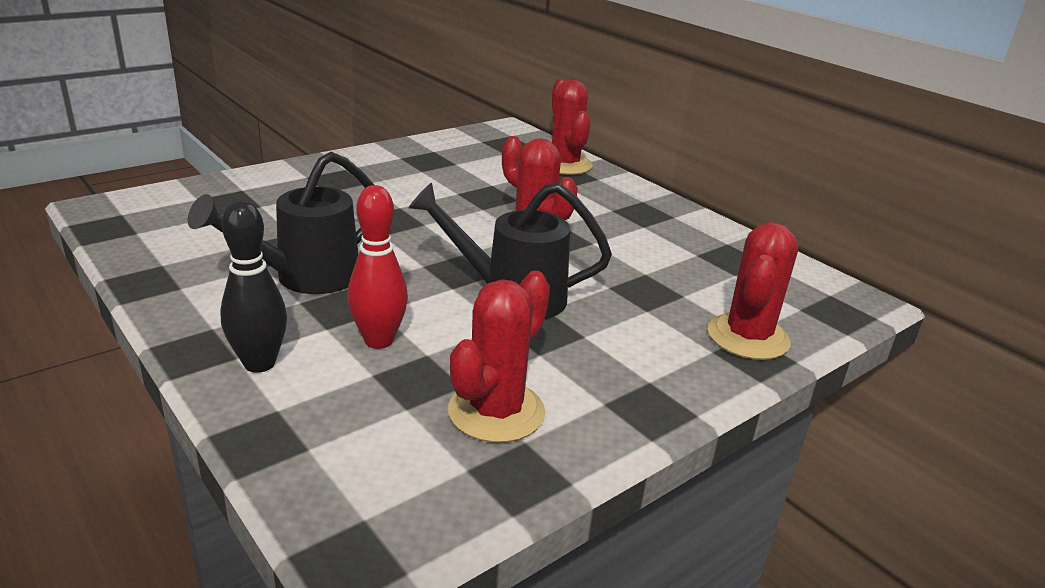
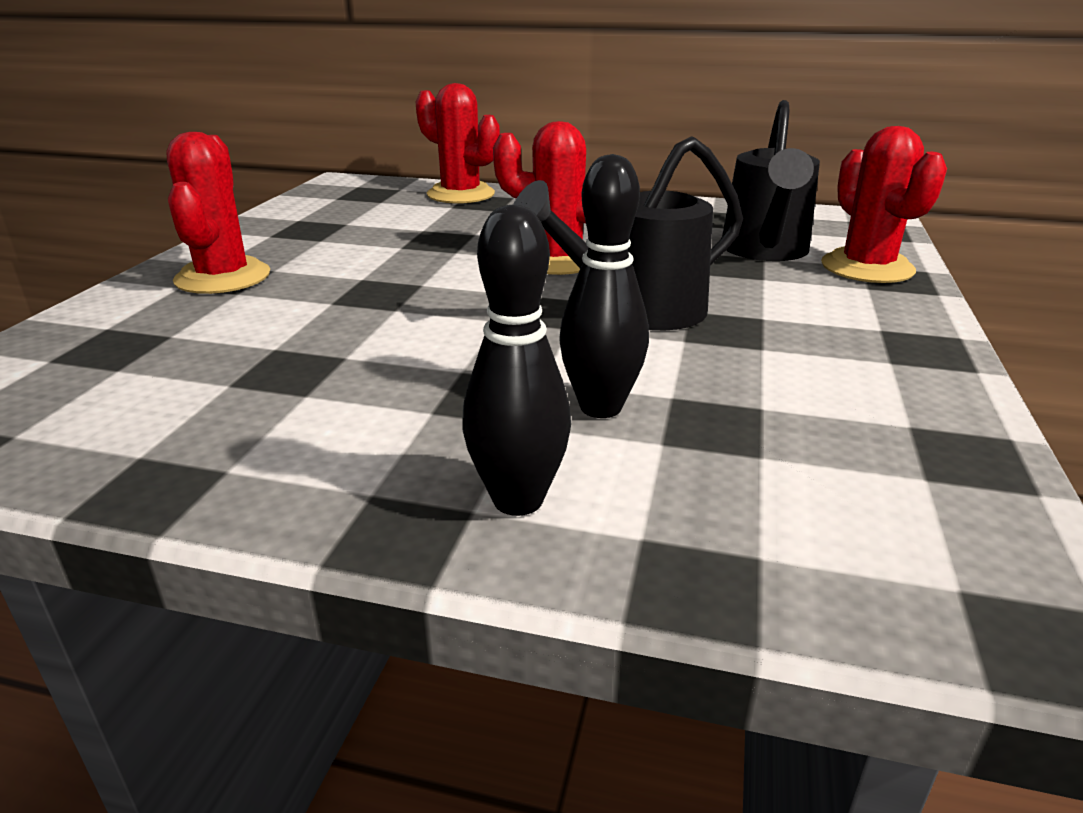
camera: 35 degrees left, 0 degrees up
(307, 277) = (389, 383): black watering can -> black watering can (765, 251)
(379, 340) = (600, 407): red bowling pin -> black bowling pin
(496, 411) = (837, 413): red cactus -> red cactus (223, 277)

